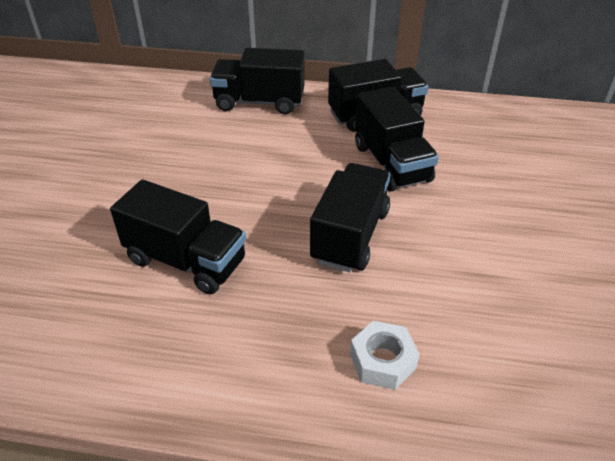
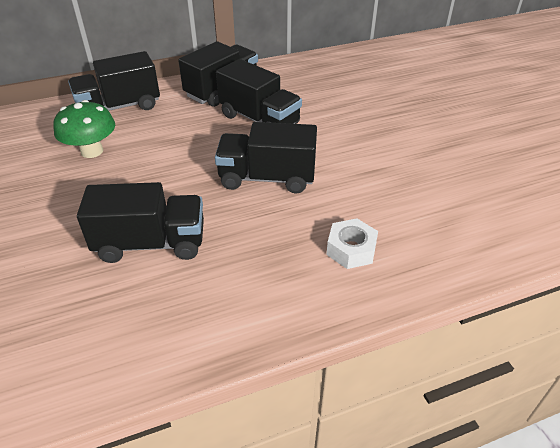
camera: 30 degrees left, 0 degrees up
(202, 141) = (92, 151): none -> green mushroom
(350, 235) = (267, 178): black truck -> black truck turned 75 degrees counterclockwise

